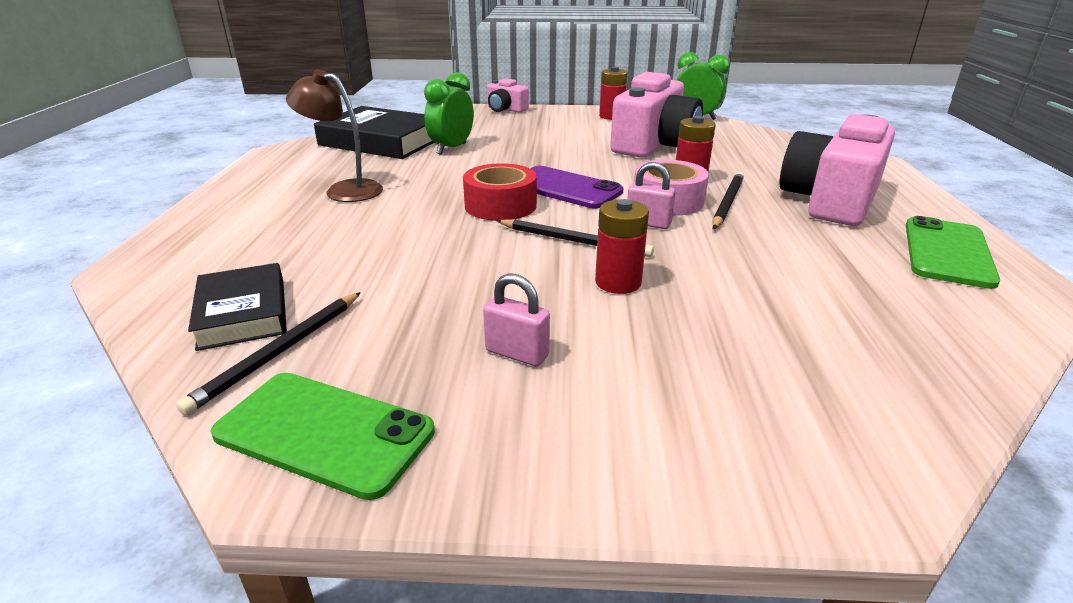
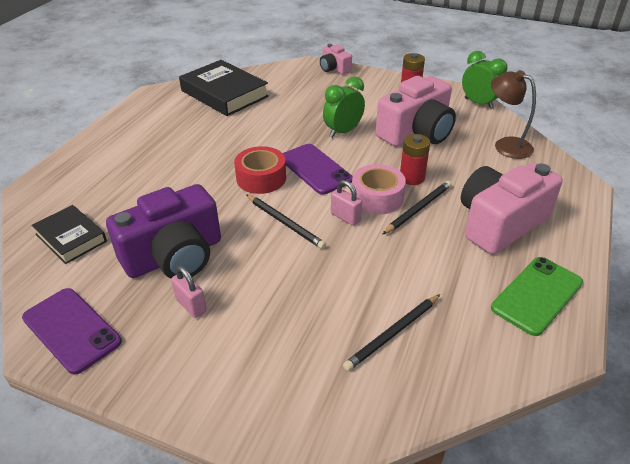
camera: 20 degrees right, 10 degrees up
(243, 313) = (71, 238): black book -> black book turned 45 degrees counterclockwise
(280, 352) = (76, 271): black pencil -> black pencil (393, 333)
(324, 432) = (71, 329): green phone -> purple phone
(344, 190) = (174, 142): brown lamp -> brown lamp (506, 145)
(441, 302) = (174, 256): none -> purple camera
(452, 149) = (266, 110): green clock -> green clock (343, 132)
(618, 282) = (285, 266): red battery -> none

